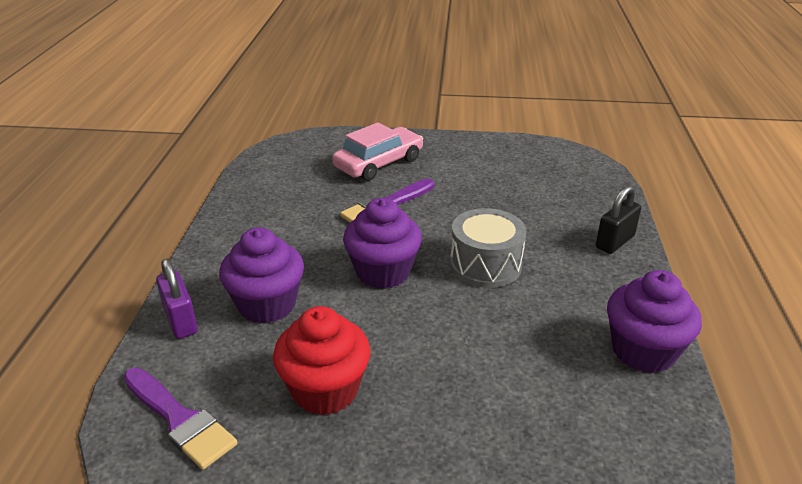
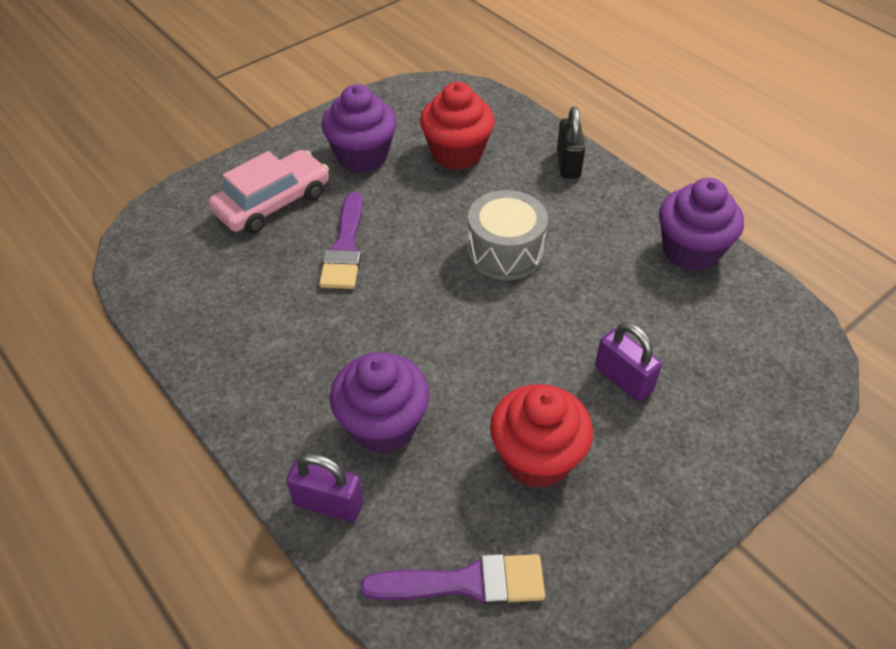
camera: 45 degrees left, 15 degrees up
(379, 163) = (273, 203): pink car -> pink car turned 45 degrees clockwise
(383, 272) = (436, 318): purple cupcake -> purple cupcake (362, 156)
(457, 391) = (623, 379): none -> purple padlock
(535, 195) = (456, 153): none -> red cupcake

